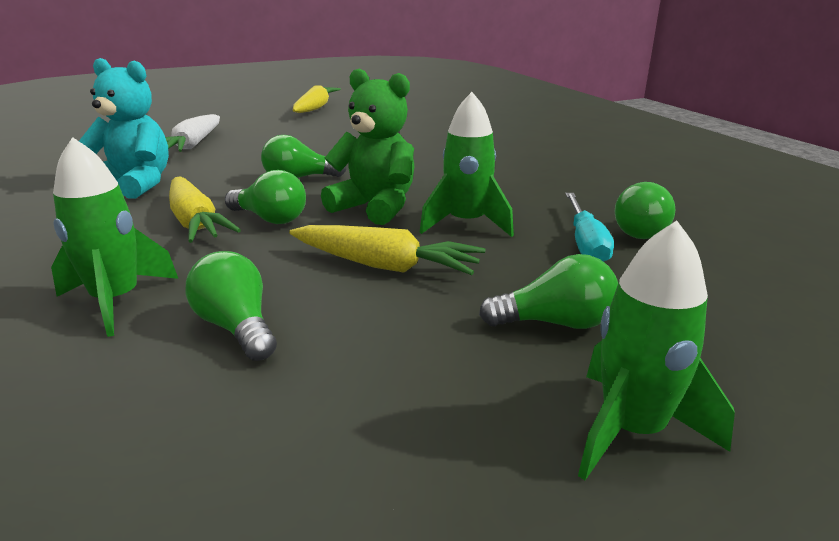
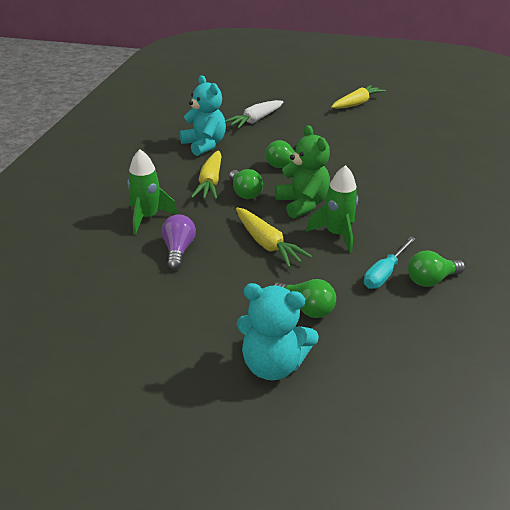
camera: 35 degrees right, 10 degrees up
(237, 327) = (178, 250): green light bulb -> purple light bulb
(631, 430) = (272, 364): green rocket -> turquoise teddy bear

